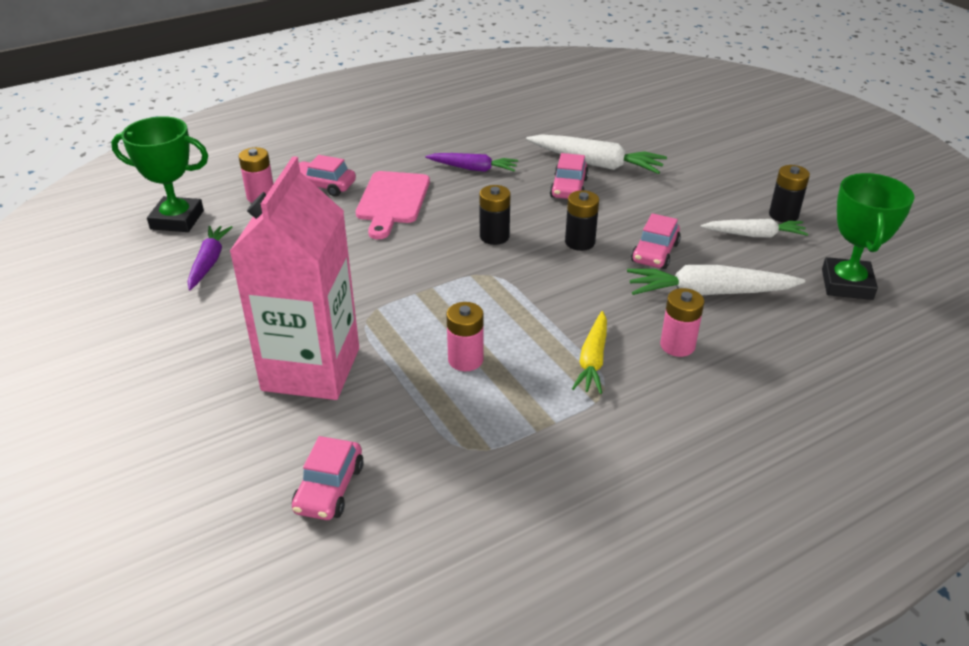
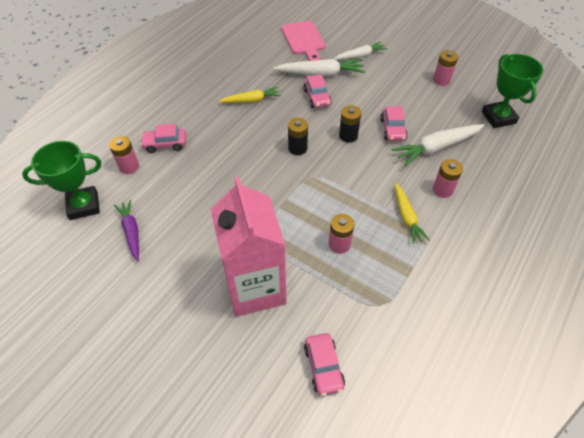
camera: 25 degrees left, 15 degrees up
(392, 201) = (218, 142): pink cutting board -> pink cutting board (304, 40)
(473, 169) = (251, 100): purple carrot -> yellow carrot
(754, 235) = (435, 99): white carrot -> white carrot (360, 56)
(783, 215) = (441, 80): black battery -> pink battery

